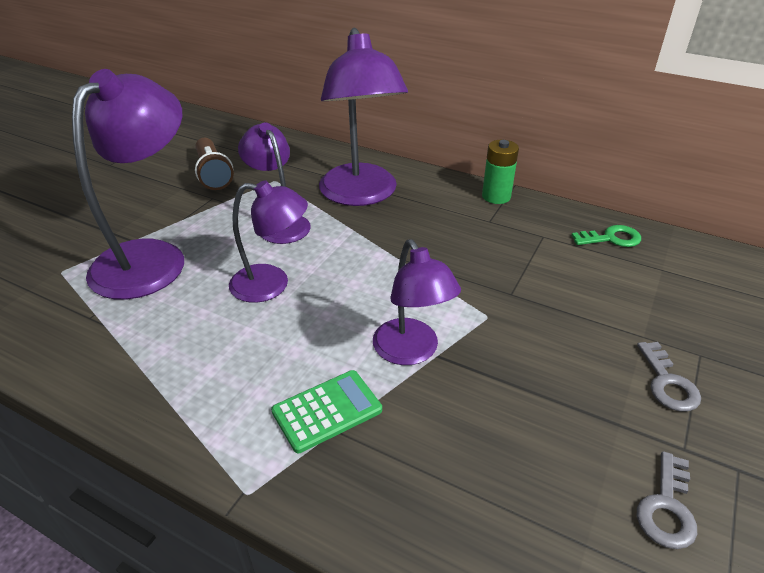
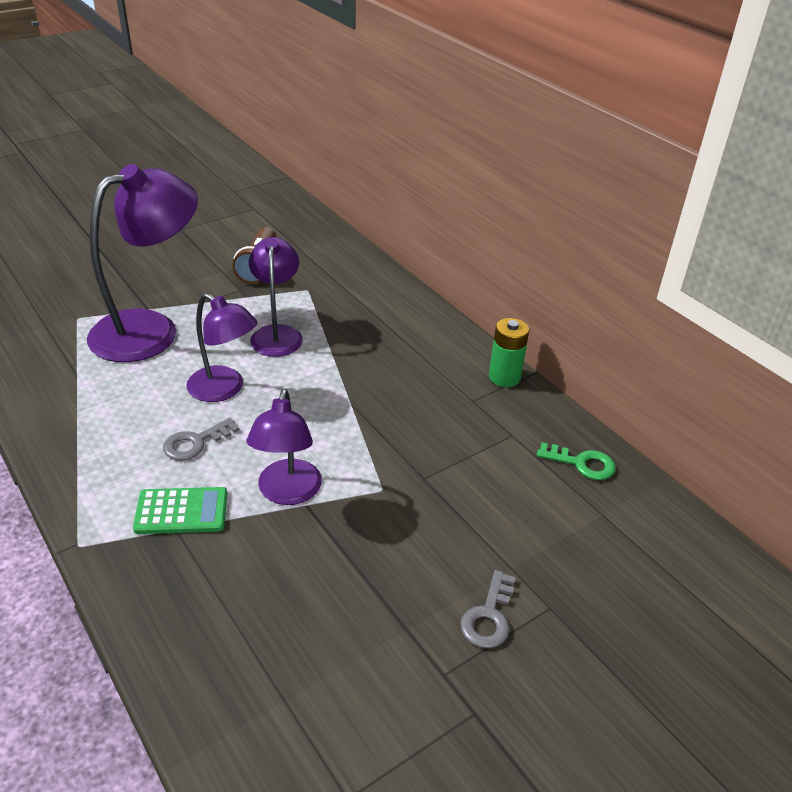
camera: 25 degrees right, 0 degrees up
(361, 195) = (372, 331): purple lamp -> none
(667, 508) = (377, 708): grey key -> grey key (195, 443)

